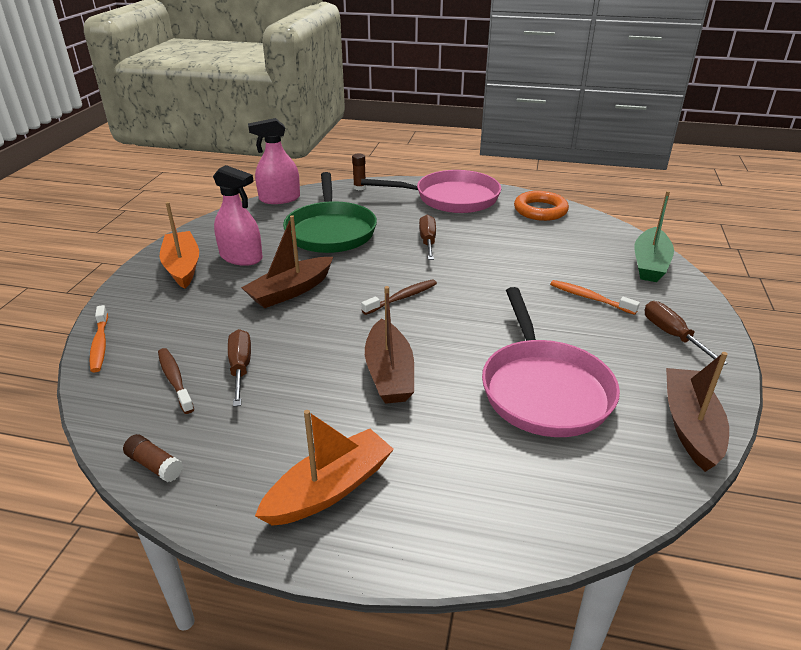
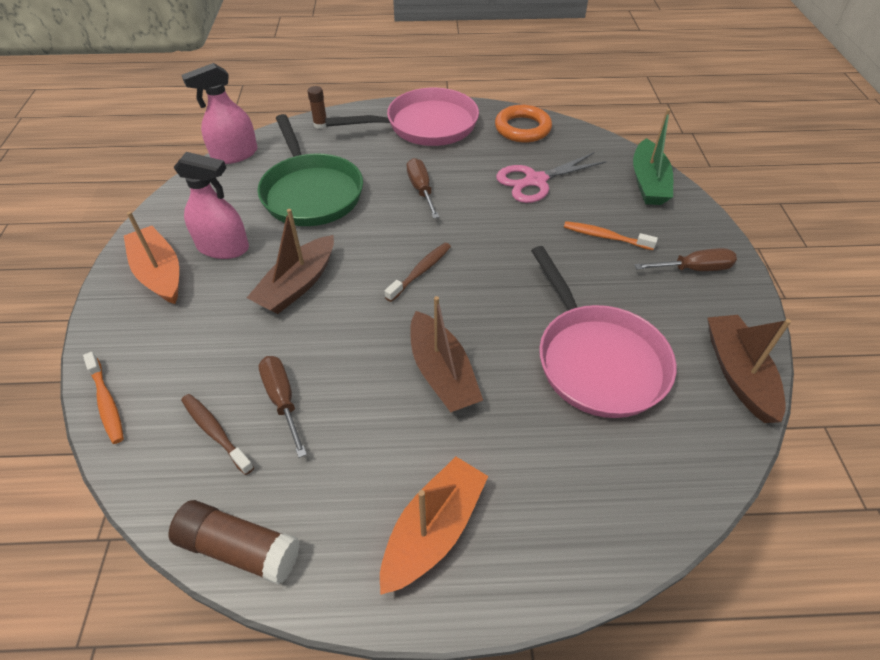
camera: 15 degrees left, 15 degrees up
(155, 465) = (239, 548): brown glue stick -> brown glue stick, size x1.75
(537, 248) = (536, 181): none -> pink scissors
(672, 335) = (693, 269): brown screwdriver -> brown screwdriver turned 120 degrees clockwise

